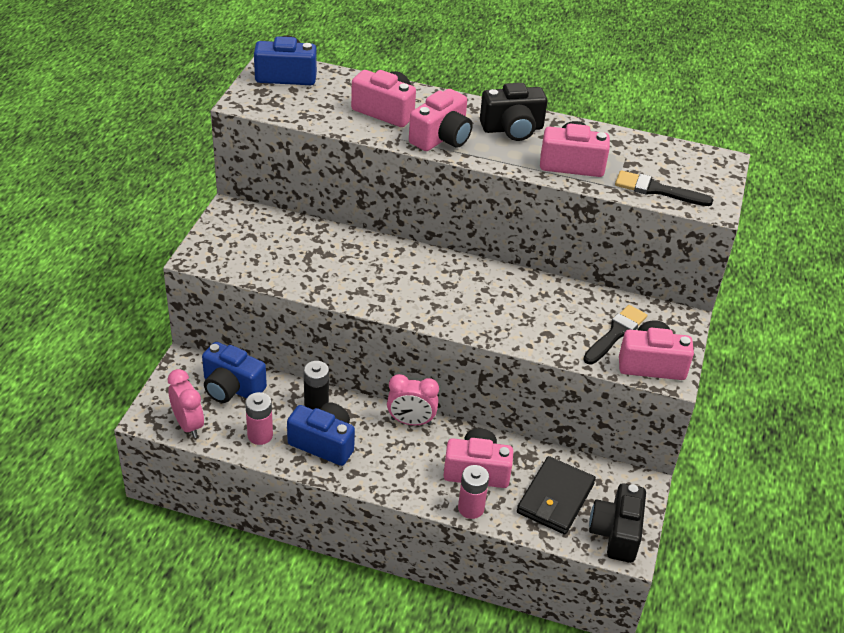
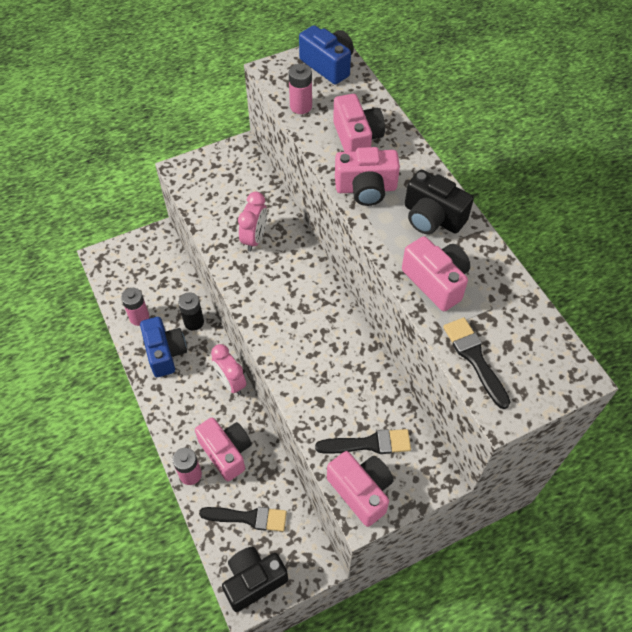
camera: 50 degrees right, 15 degrees up
(188, 425) = (113, 278): pink clock -> pink clock (255, 238)
(231, 387) = (162, 272): blue camera -> none
(308, 113) = (301, 106): none -> pink battery
(555, 498) = (248, 518): black wallet -> black brush

